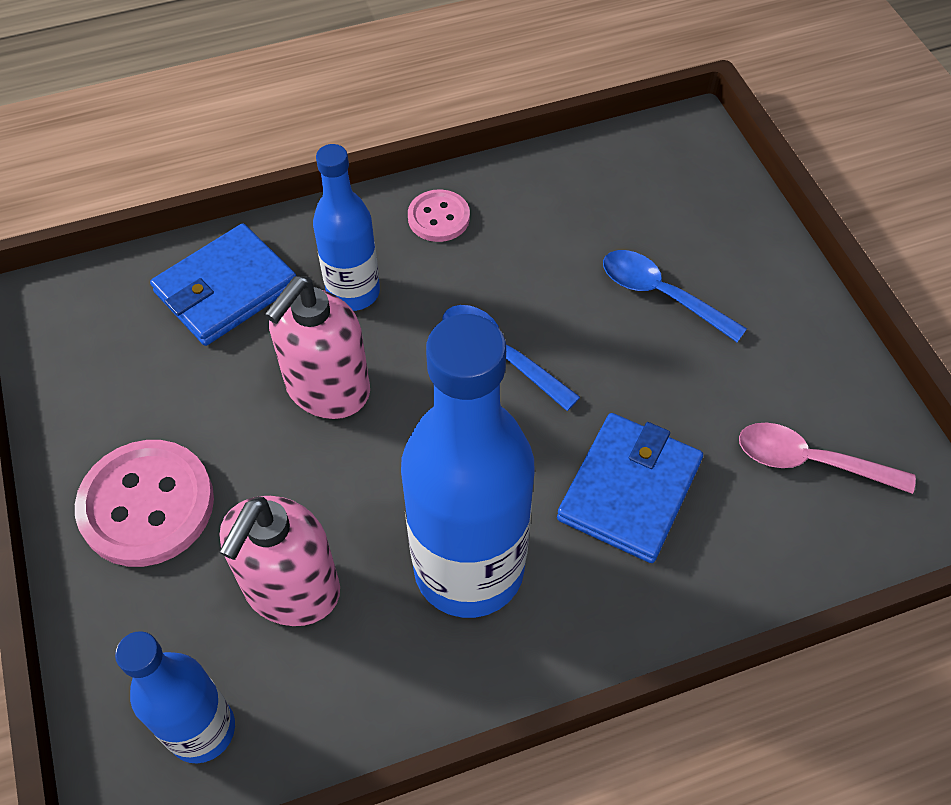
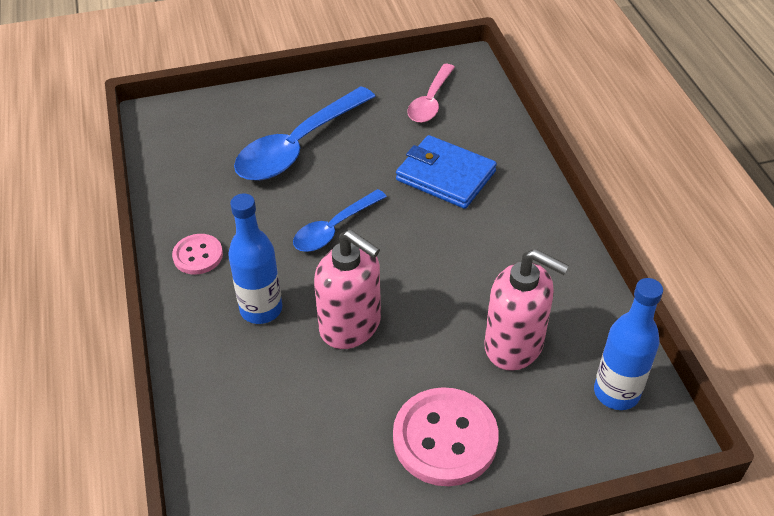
camera: 85 degrees left, 10 degrees down
(226, 289) = (239, 395): blue wallet -> none
(469, 569) = (498, 253): blue bottle -> none
(660, 295) = (298, 146): blue spoon -> blue spoon, size x1.70

